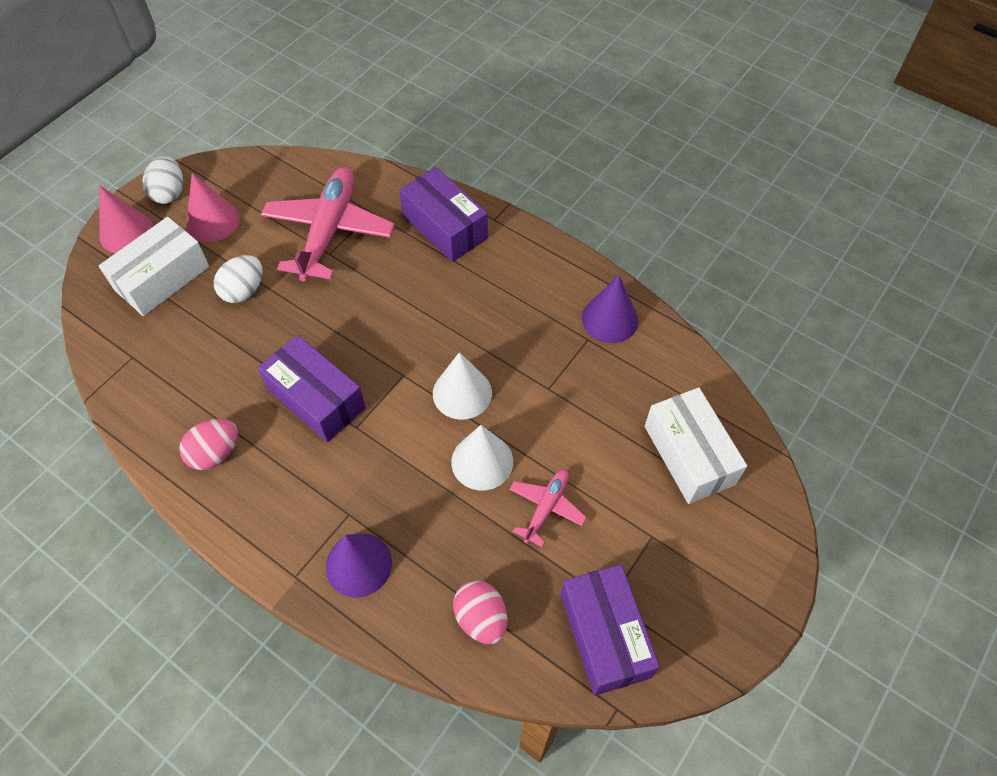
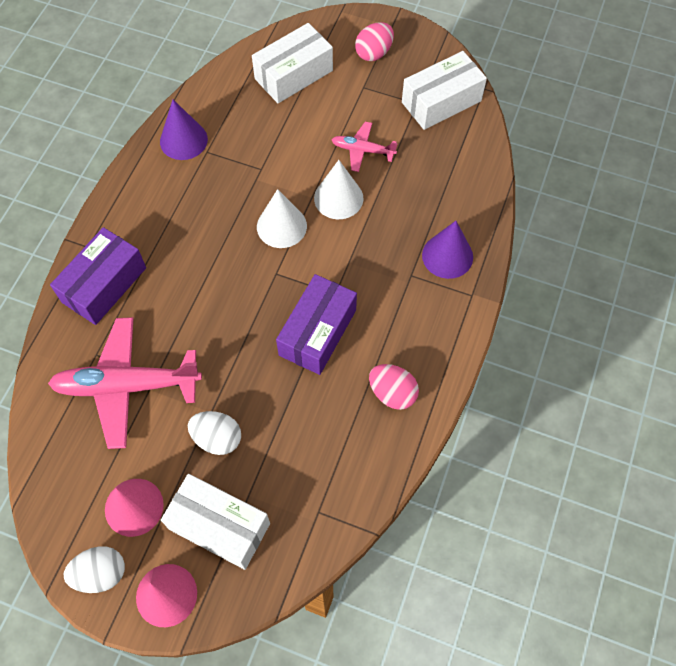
camera: 105 degrees left, 5 degrees up
(481, 618) = (457, 171): pink egg -> pink egg (374, 53)
(605, 635) = (441, 101): purple box -> white box

